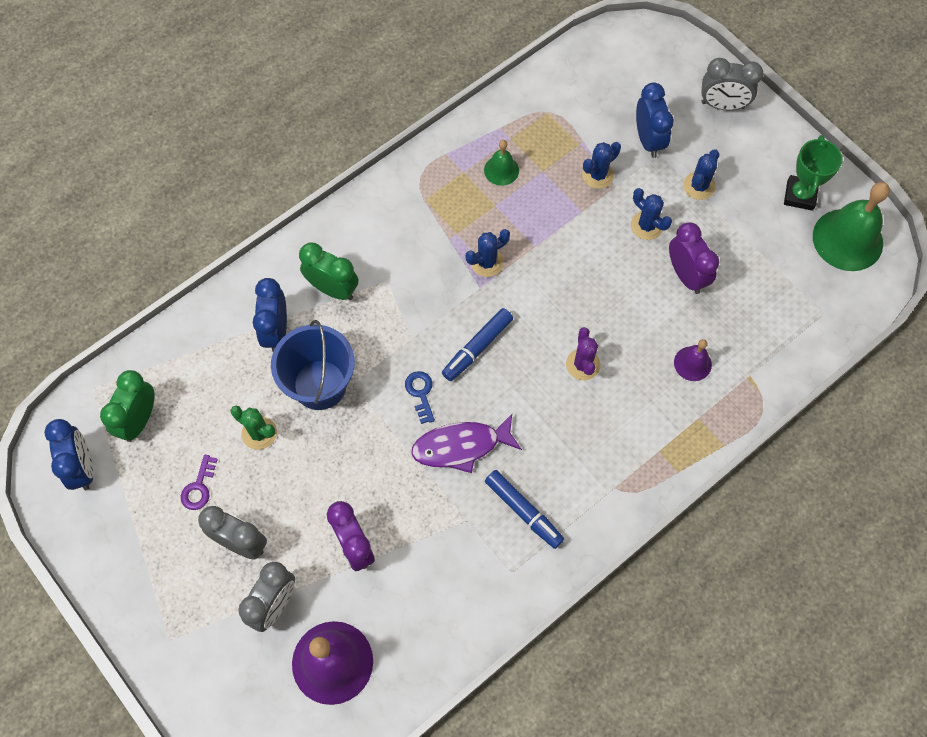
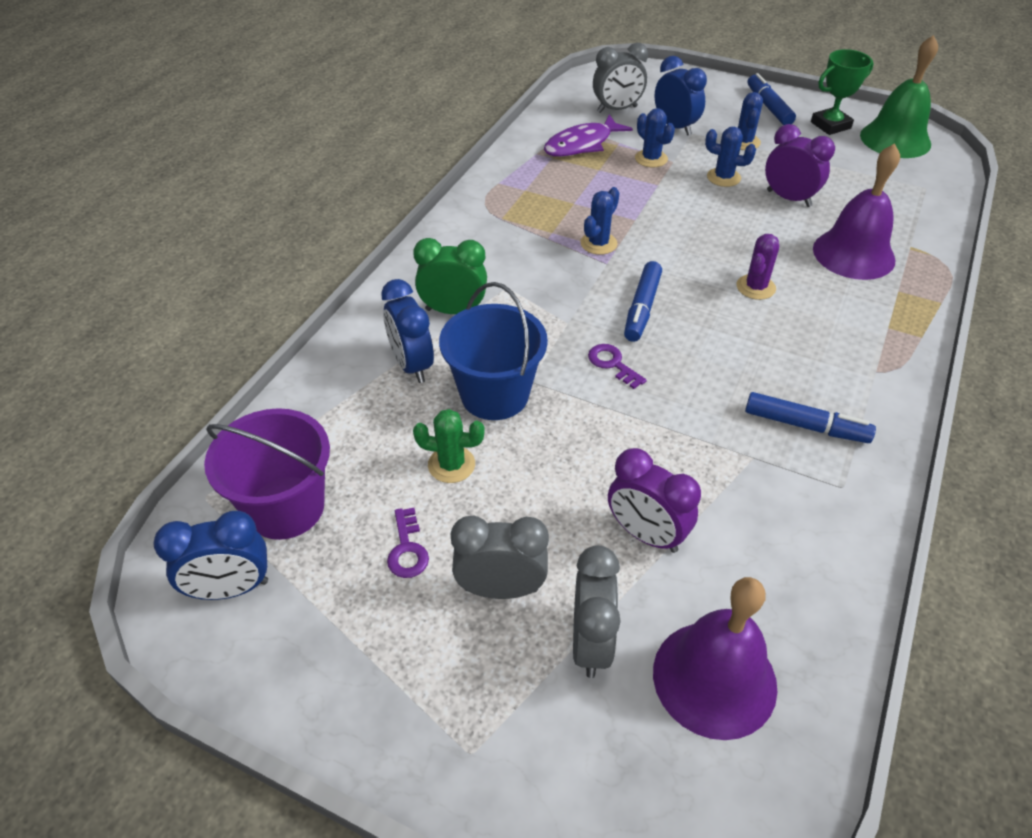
camera: 25 degrees left, 20 degrees down
(83, 467) = (231, 589): blue clock -> blue clock turned 120 degrees clockwise
(139, 420) = (286, 507): green clock -> purple bucket
(420, 393) = (612, 364): blue key -> purple key
(461, 446) = (692, 393): purple fish -> purple fish (582, 144)
(501, 170) = (560, 179): green bell -> none
(583, 364) = (755, 287): purple cactus -> purple cactus turned 60 degrees clockwise
(598, 175) = (651, 159): blue cactus -> blue cactus turned 60 degrees counterclockwise
(692, 363) = (853, 254): purple bell -> purple bell, size x1.95
(722, 105) = (716, 93): grey clock -> grey clock (617, 109)
(759, 145) = (768, 106): none -> blue marker
(800, 195) = (830, 125): green trophy -> green trophy turned 75 degrees clockwise

